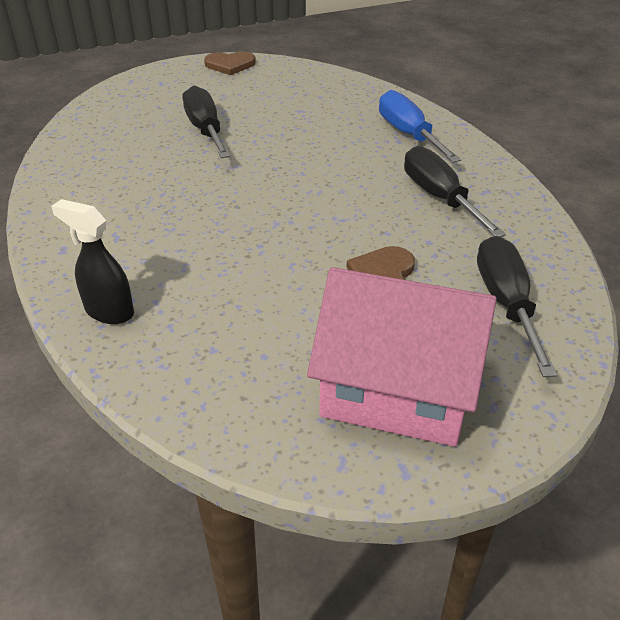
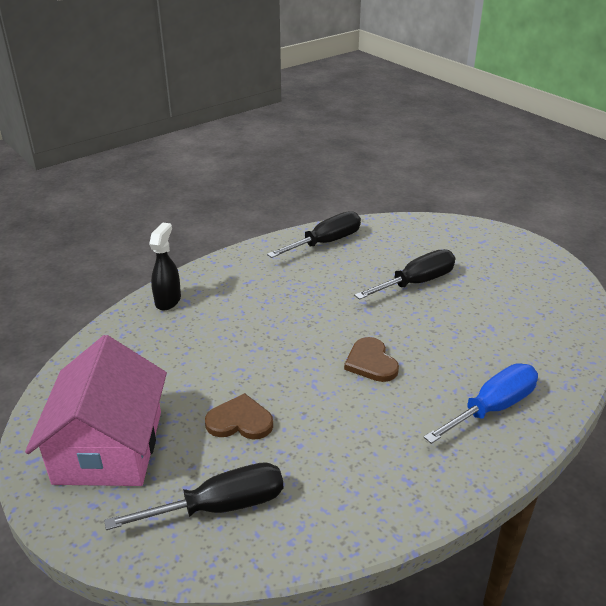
camera: 75 degrees right, 5 degrees down
(230, 65) = (550, 267): brown heart -> brown heart (371, 362)
(439, 197) = (377, 445): black screwdriver -> black screwdriver (326, 242)

